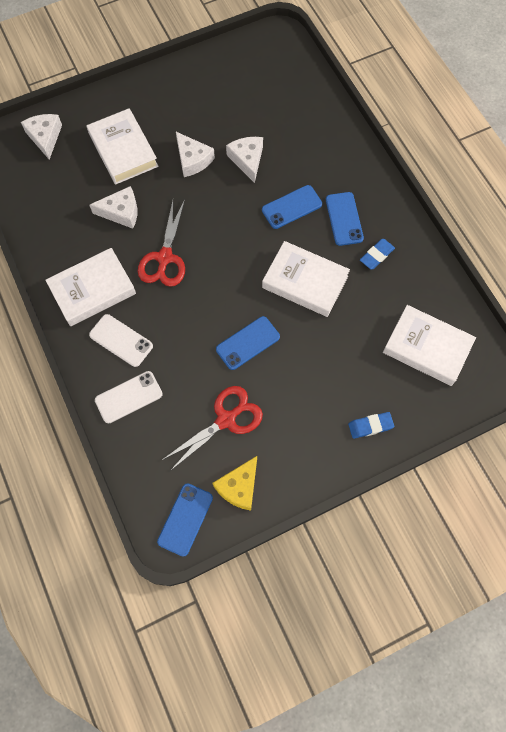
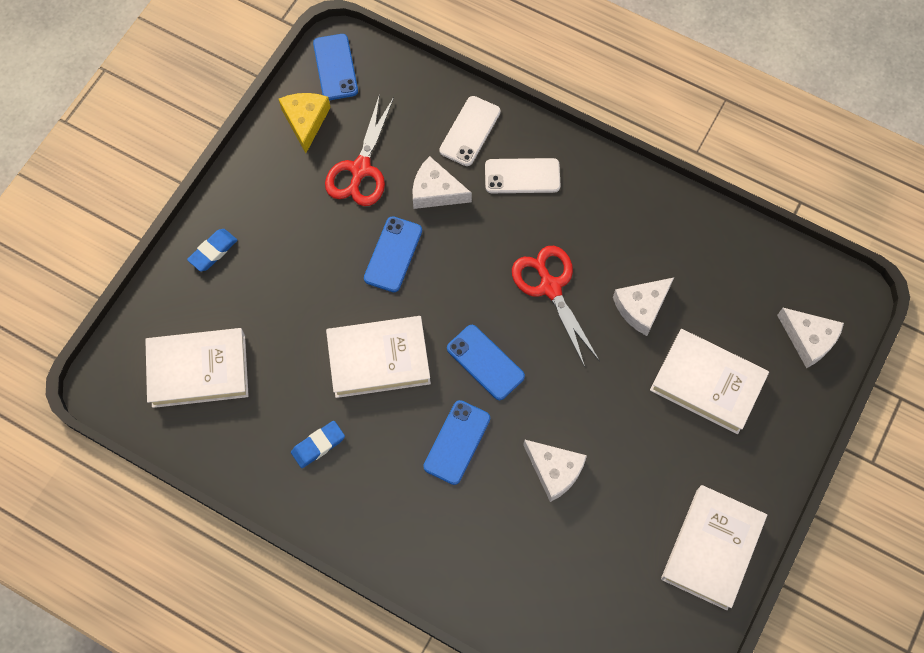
camera: 145 degrees right, 0 degrees up
(92, 290) = (594, 205): white book -> white book (711, 548)
(192, 160) = (618, 426): white cheese -> white cheese (436, 191)
(344, 219) = (385, 468): blue phone -> blue phone (485, 362)
(376, 255) = (318, 445): blue eraser -> blue eraser turned 45 degrees clockwise

